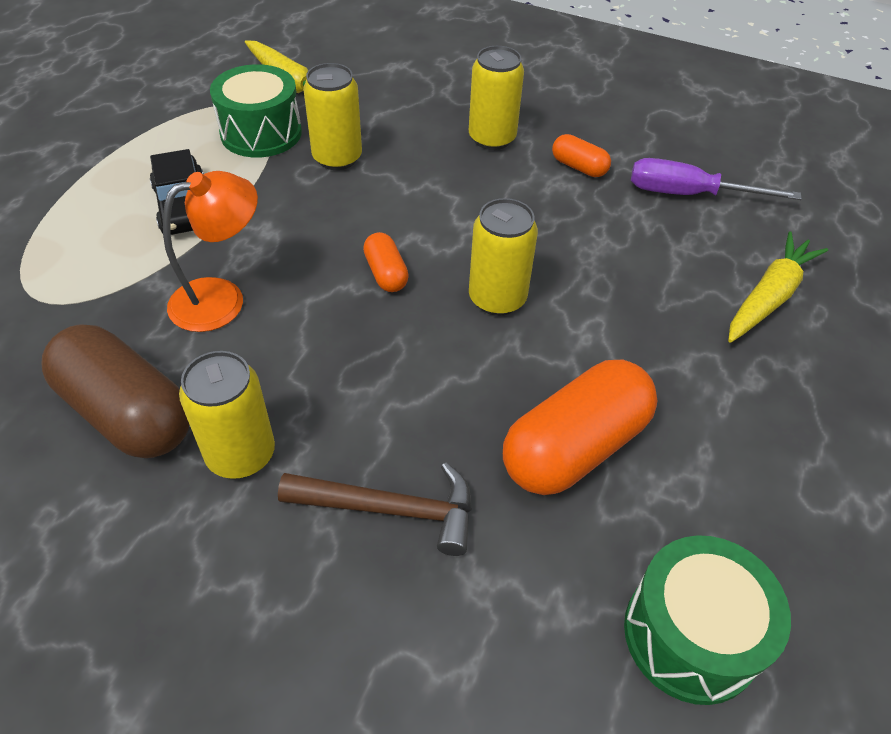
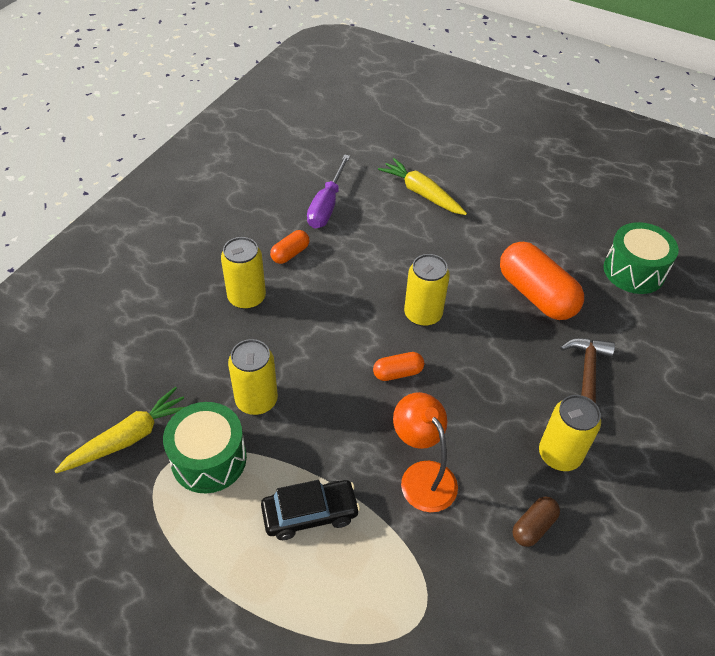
camera: 85 degrees left, 0 degrees up
(127, 412) = (533, 526): brown capsule -> brown capsule, size x0.49

